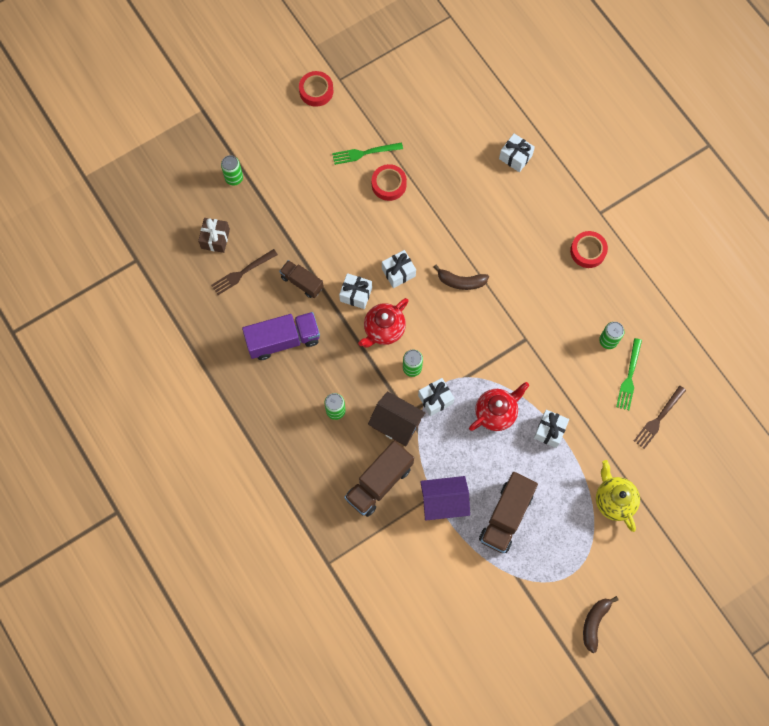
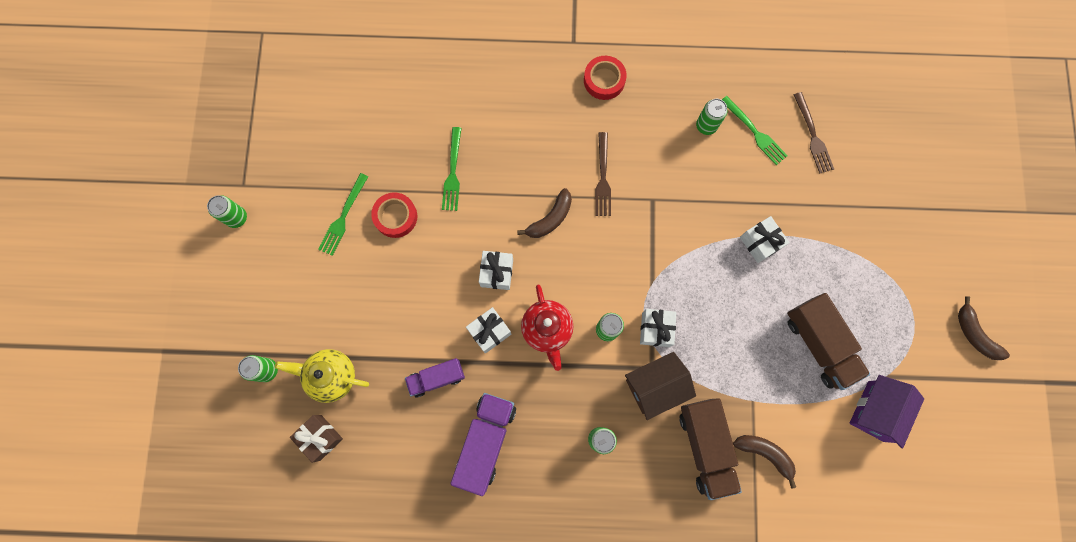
camera: 55 degrees left, 5 degrees up
(242, 273) = (380, 434): brown fork -> brown fork (603, 178)
(302, 282) = (436, 378): brown truck -> purple truck
(316, 91) = (237, 218): red tape -> green can
(402, 525) = (765, 454): none -> brown banana
(443, 502) = (766, 395): purple house -> purple house (875, 411)
(446, 199) = (453, 172): none -> green fork
(496, 413) = (708, 280): red teapot -> none
(515, 157) = (459, 77): white gift -> none
(613, 500) = (866, 232): yellow teapot -> yellow teapot (332, 376)

